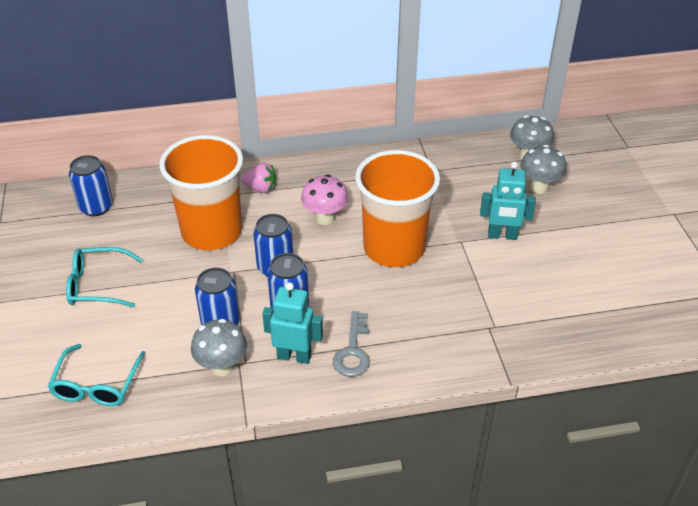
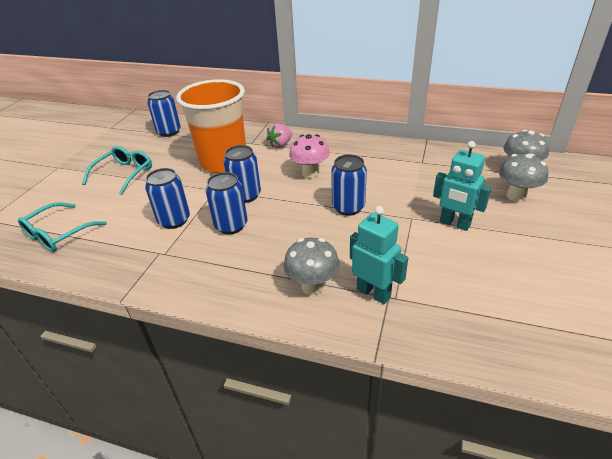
camera: 30 degrees right, 5 degrees down
(97, 285) = (124, 174): turquoise glasses -> turquoise glasses turned 90 degrees clockwise
(222, 367) = (145, 251): grey mushroom -> grey mushroom (312, 286)
(261, 188) = (280, 145): pink strawberry -> pink strawberry turned 90 degrees clockwise
(294, 356) = (202, 261): turquoise robot -> turquoise robot (373, 293)
(353, 351) = (251, 274): grey key -> none
(394, 248) = (348, 207): orange cup -> blue can

